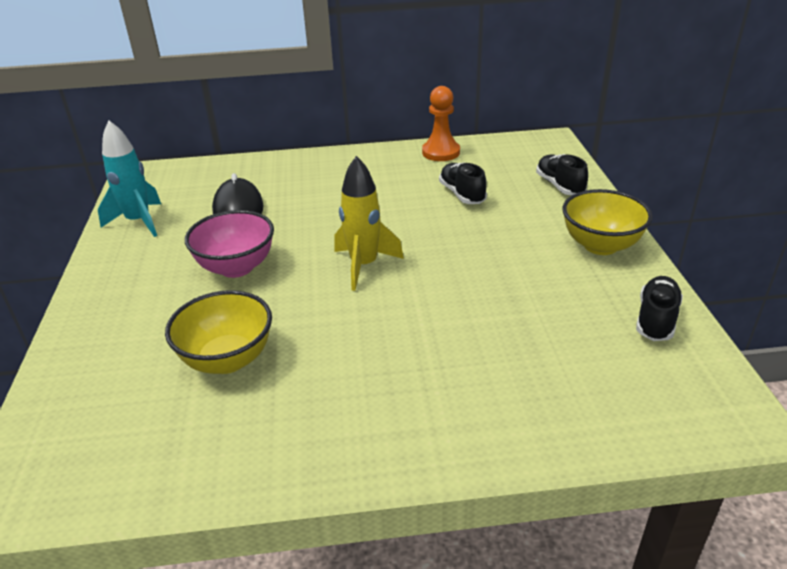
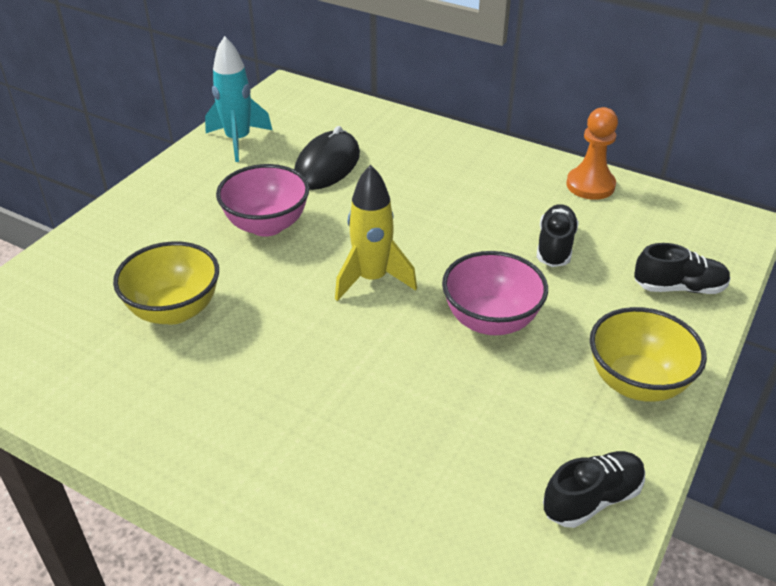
camera: 35 degrees right, 5 degrees up
(475, 253) = (491, 321): none -> pink bowl
(559, 186) = (679, 288): black shoe -> black shoe turned 75 degrees clockwise

